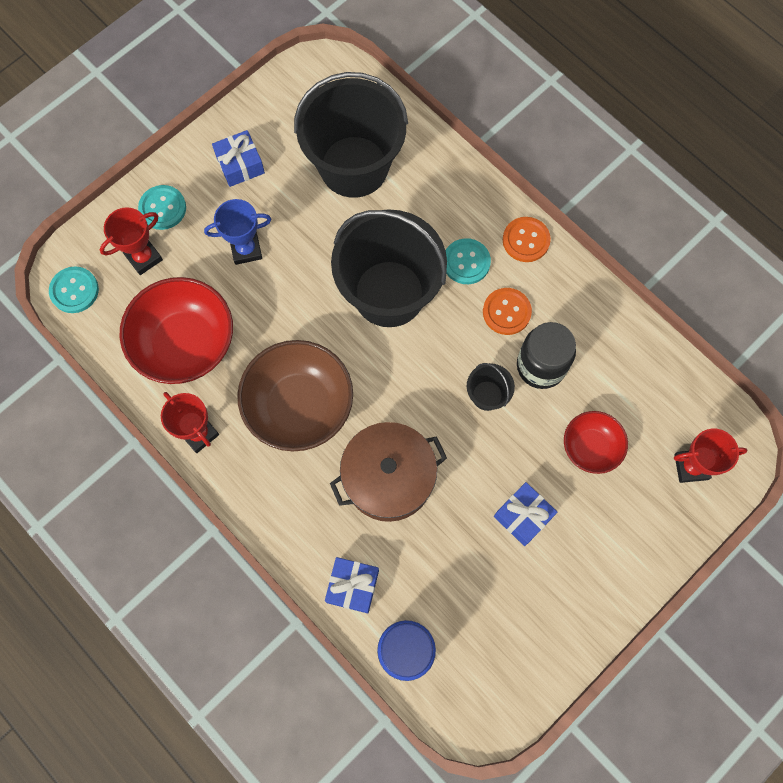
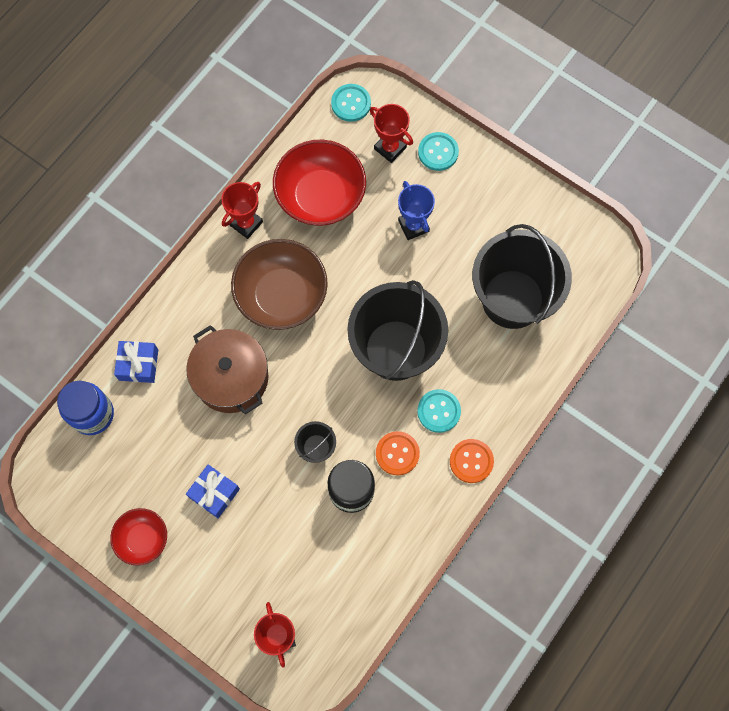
camera: 80 degrees right, 0 degrees up
(240, 164) = (493, 204): blue gift -> none
(590, 447) = (284, 544): red bowl -> red bowl (143, 539)

